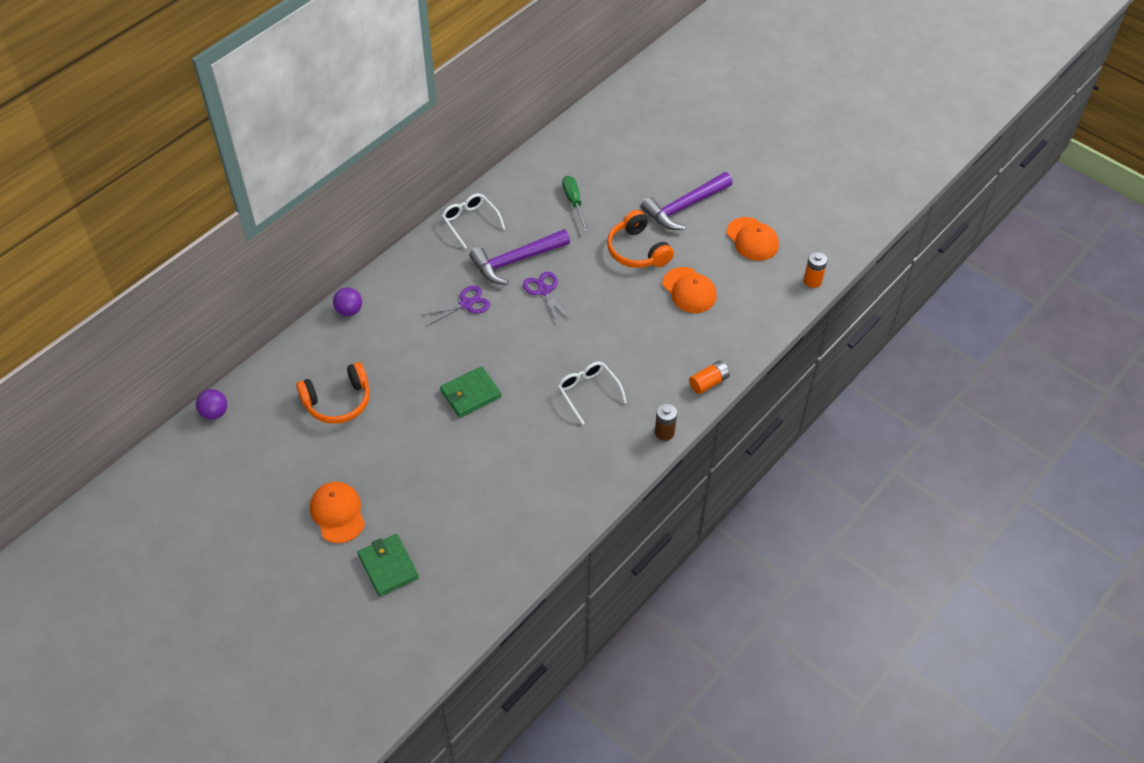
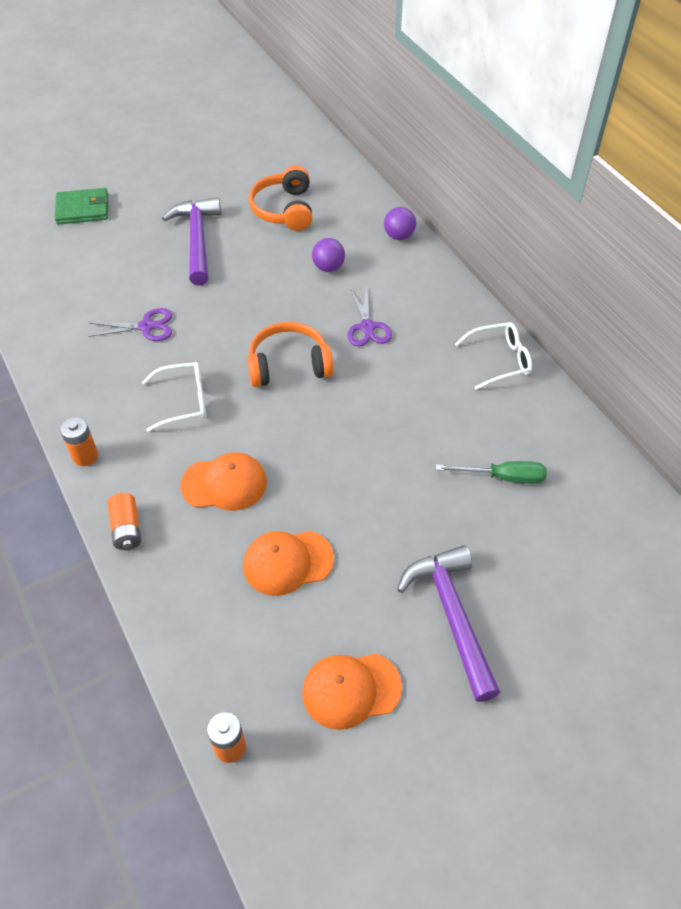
camera: 110 degrees right, 0 degrees up
(214, 413) = (314, 136): purple ball -> purple ball (328, 267)
(337, 513) = (159, 189): orange cap -> orange cap (224, 484)
(470, 394) = (239, 303): green wallet -> none
(516, 261) = (417, 388): purple hammer -> purple hammer (197, 240)
(544, 291) = (356, 402): purple scissors -> purple scissors (146, 326)
(637, 250) = (386, 524): orange headphones -> orange headphones (289, 365)
(664, 432) = (85, 456): brown battery -> orange battery

